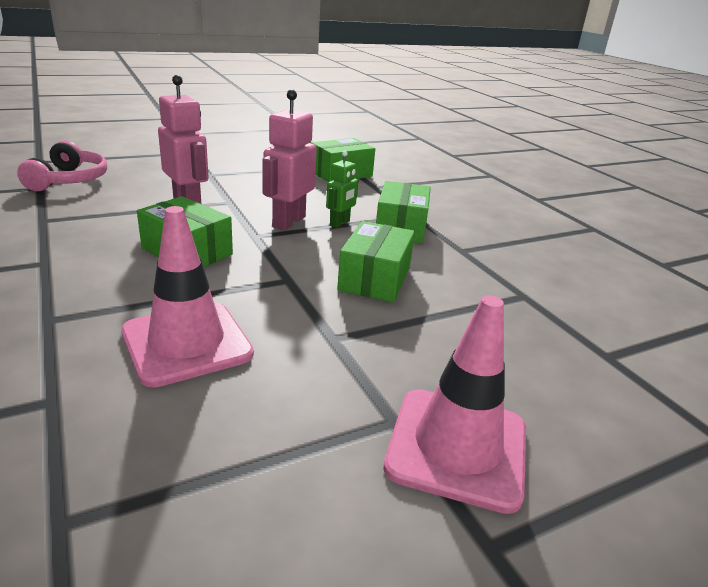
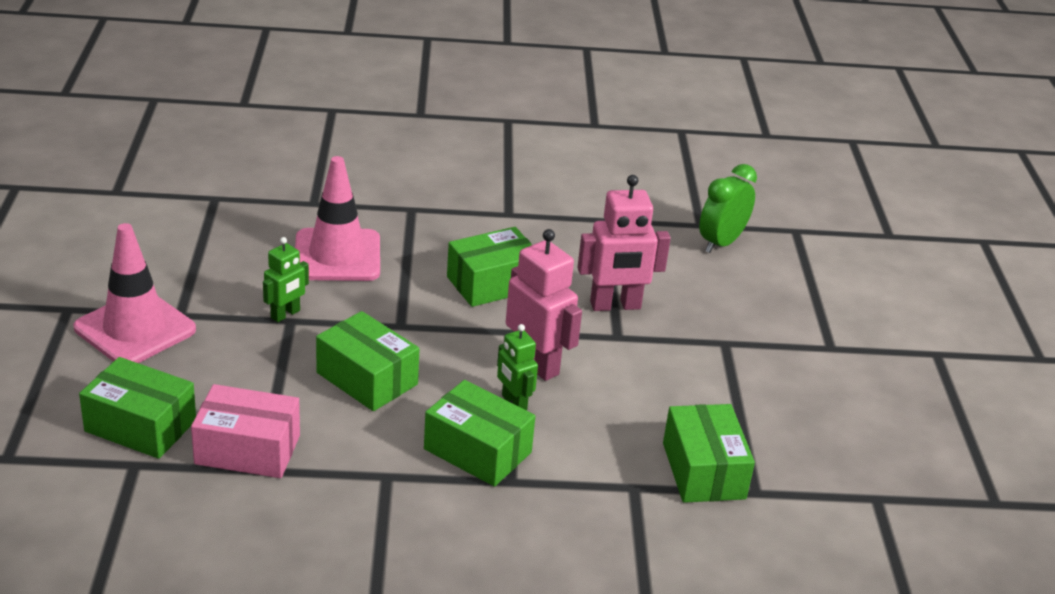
camera: 115 degrees right, 5 degrees up
(69, 180) = (721, 243): pink headphones -> green clock
(326, 344) = (285, 314): none -> green robot
(516, 307) = (247, 449): none -> pink box
(570, 372) = (140, 426): none -> green box

